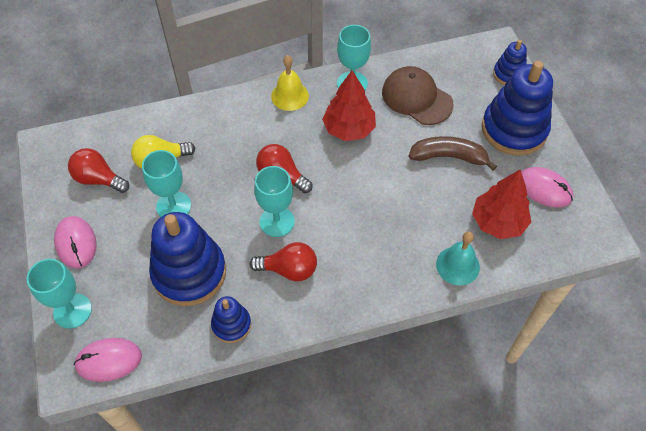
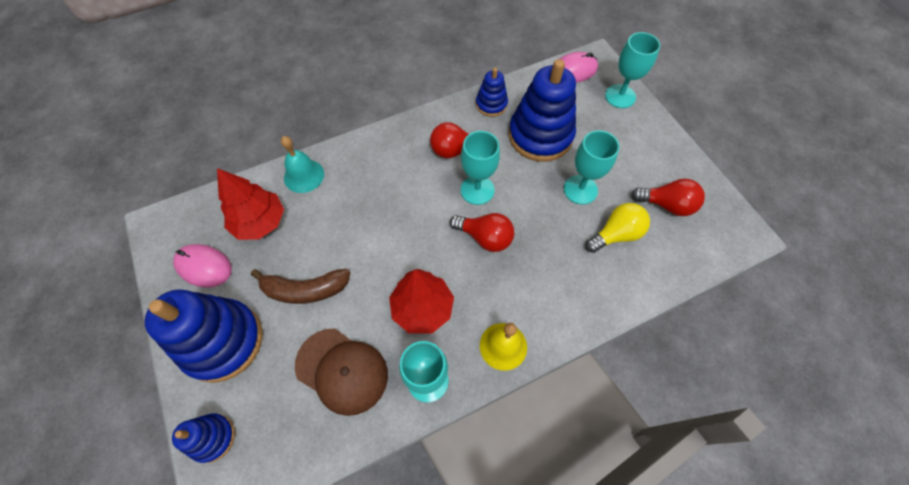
camera: 170 degrees right, 5 degrees up
(76, 243) = (649, 144): pink mouse -> none

